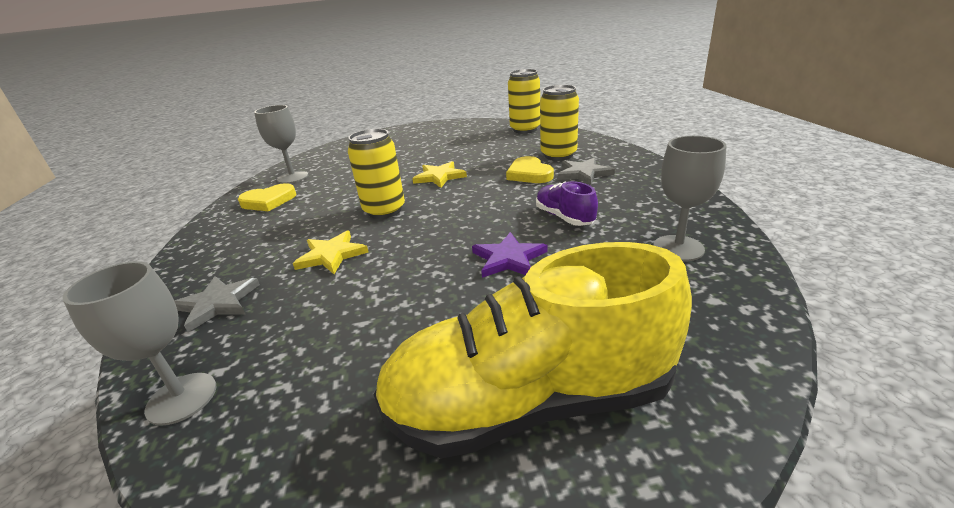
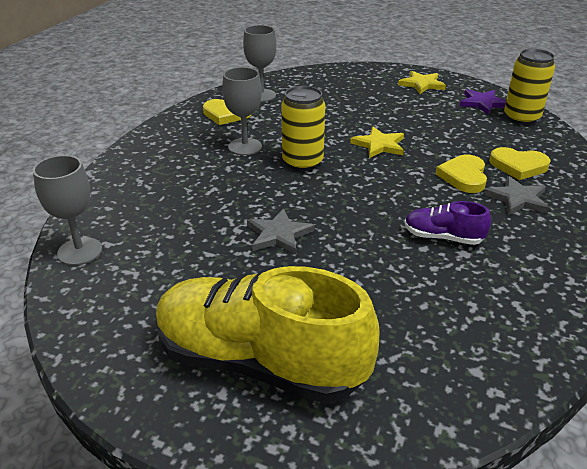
camera: 30 degrees right, 5 degrees up
(218, 303) = (136, 194): grey star -> grey star (278, 234)
(331, 255) = (231, 188): yellow star -> yellow star (422, 84)
(508, 259) = (354, 254): purple star -> purple star (483, 103)
(558, 155) = (518, 166): yellow can -> yellow heart
(564, 217) = (443, 237): purple shoe -> purple shoe turned 75 degrees counterclockwise
(678, 248) = (507, 315): grey goblet -> grey goblet (245, 147)

